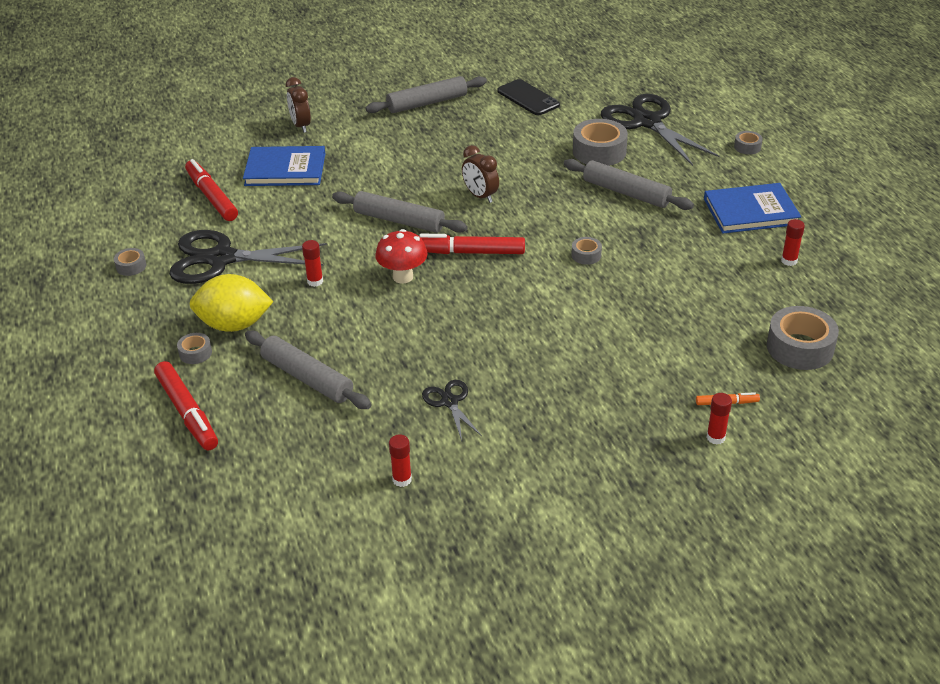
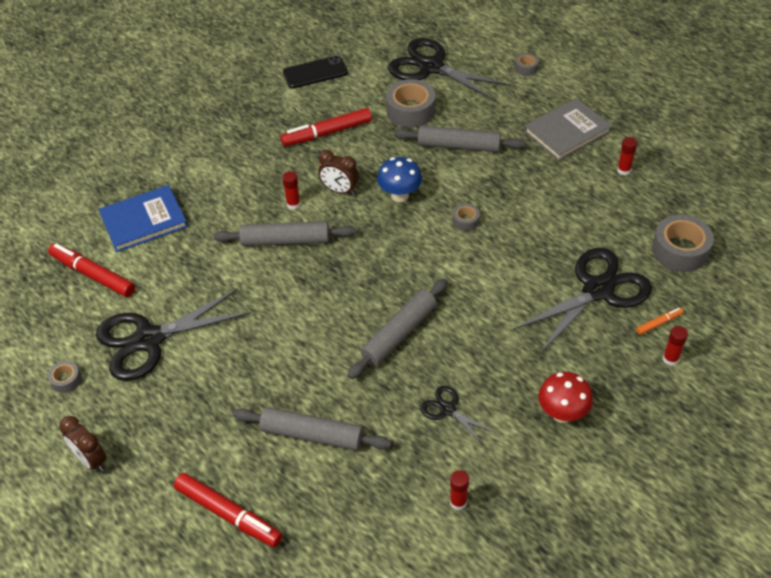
camera: 25 degrees left, 10 degrees up
(195, 353) = (193, 449): grey tape -> none
(234, 325) = (209, 405): yellow lemon -> none
(301, 126) = (126, 167): brown clock -> brown clock (91, 460)
(315, 281) = (252, 332): red glue stick -> red glue stick (293, 204)
(403, 277) = (327, 298): red mushroom -> red mushroom (562, 413)
(427, 103) = (228, 105): grey rolling pin -> grey rolling pin (399, 334)
(469, 252) = (367, 252): red marker -> red marker (327, 133)
(528, 98) = (315, 73): black phone -> black phone turned 45 degrees counterclockwise
(535, 216) = (400, 195): none -> blue mushroom
(681, 354) = (598, 290): none -> black scissors
(750, 211) = (567, 132): blue book -> grey book

